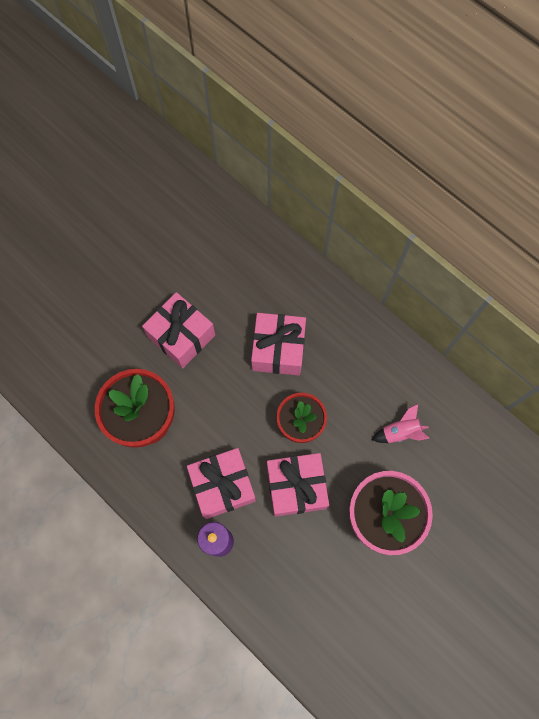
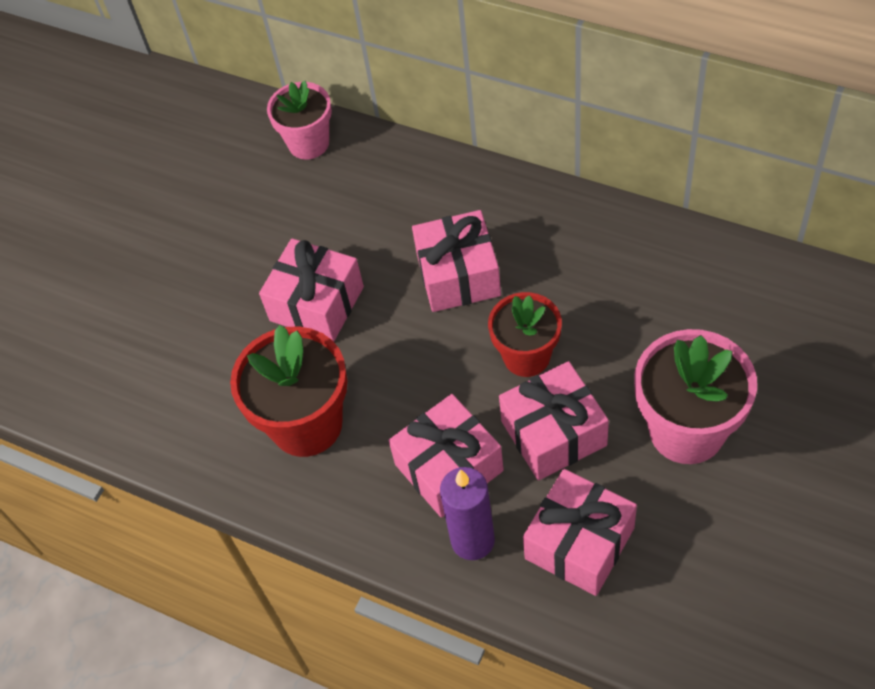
camera: 10 degrees left, 15 degrees down
(217, 211) = (308, 143): none -> pink flower pot
(283, 569) = (579, 543): none -> pink gift
(400, 432) = (668, 317): pink rocket -> none

